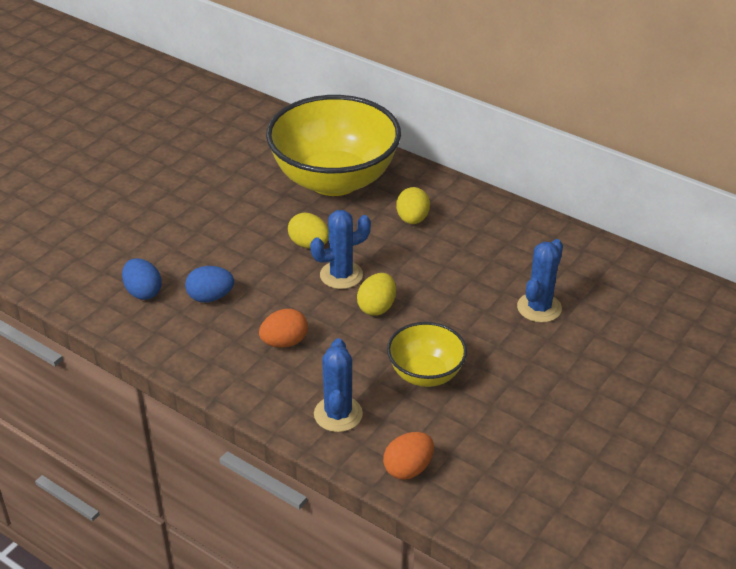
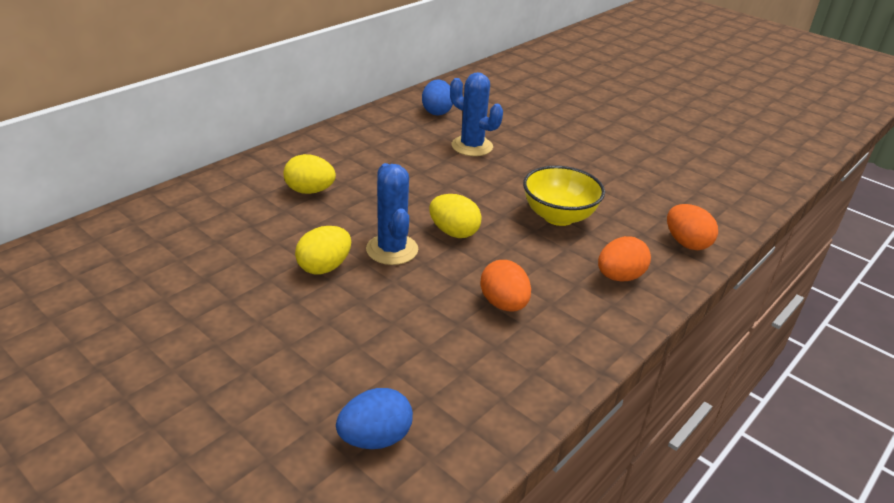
camera: 85 degrees left, 5 degrees down
(210, 297) = (405, 363): blue egg -> blue egg (437, 112)
(334, 180) = (200, 234): yellow bowl -> none
(338, 414) = (619, 277): blue cactus -> orange egg

